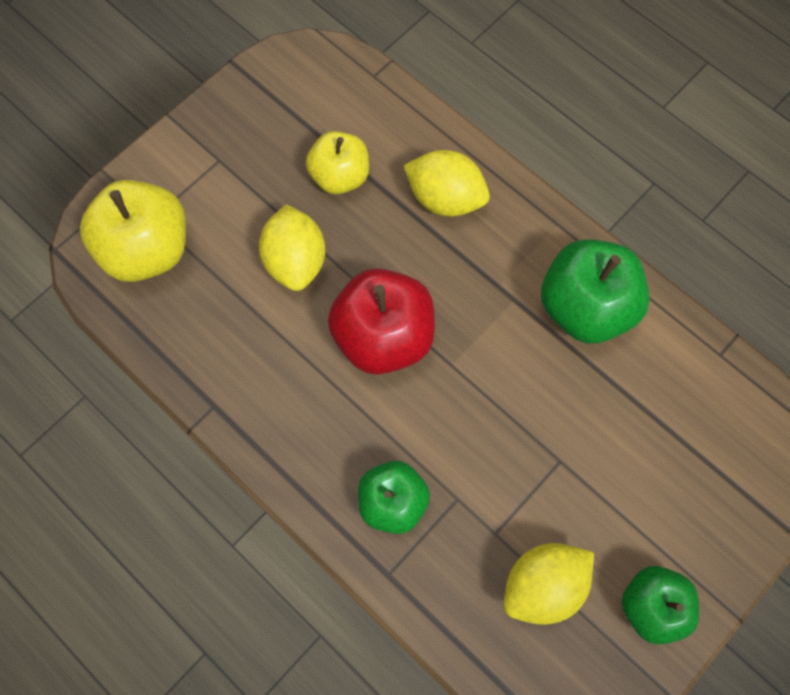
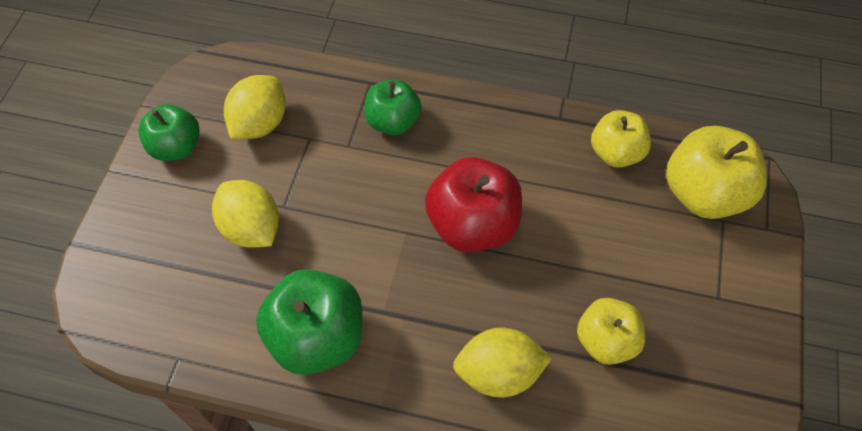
camera: 150 degrees right, 10 degrees down
(191, 334) = (615, 153): none -> yellow apple
(295, 261) = (584, 246): yellow lemon -> yellow lemon (252, 228)

